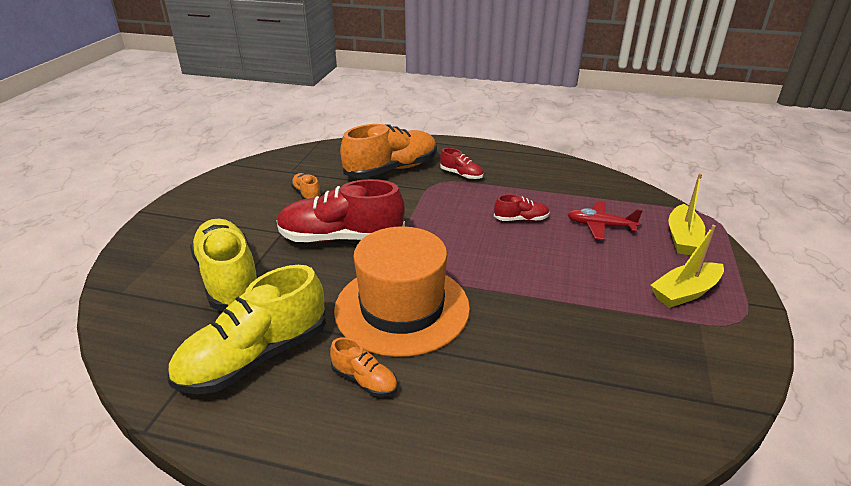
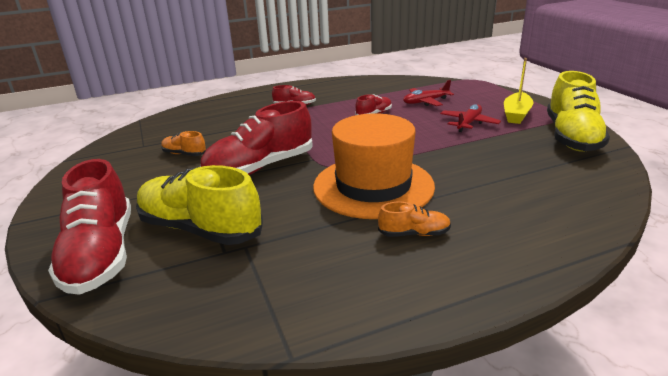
camera: 35 degrees left, 5 degrees down
(152, 267) = (101, 254): none -> red shoe
(255, 357) = (309, 262): yellow shoe -> yellow shoe (572, 137)
(391, 169) = (235, 118): orange shoe -> none
(606, 278) = (468, 123): none -> red plane
(682, 238) = (476, 92): yellow boat -> none

